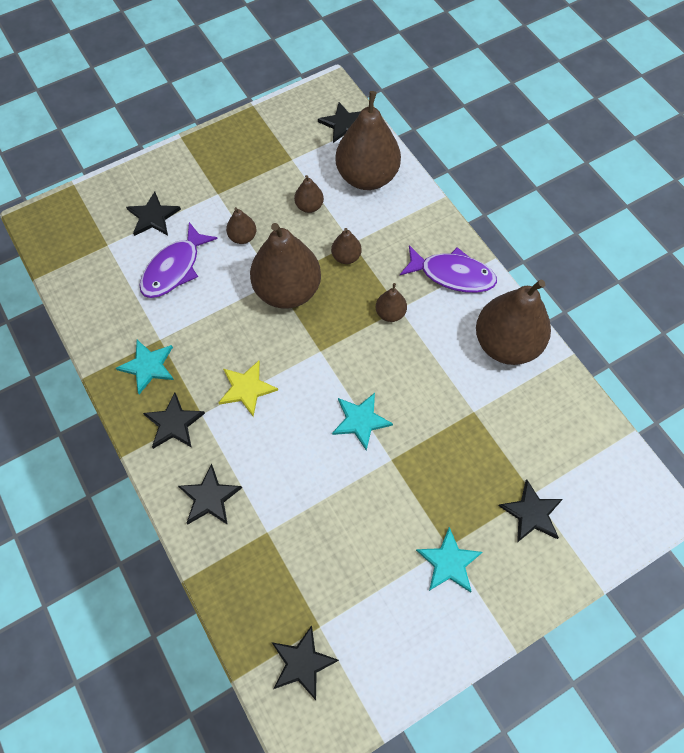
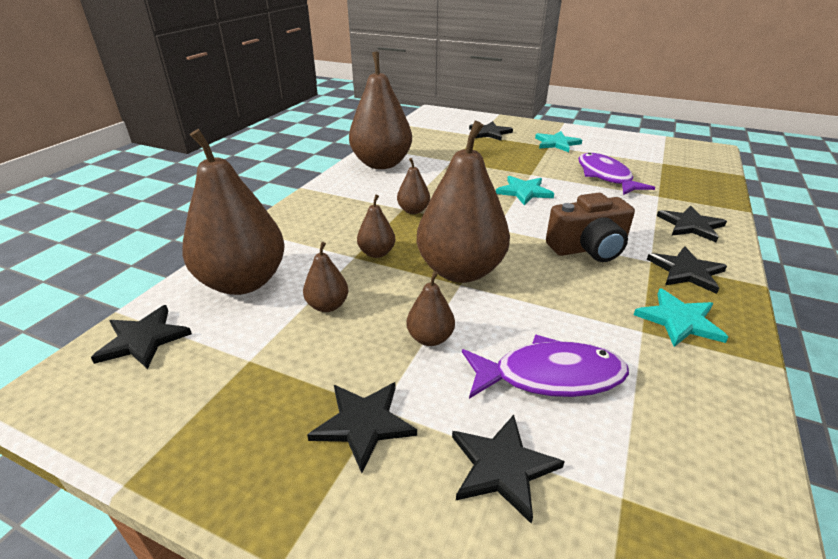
camera: 125 degrees left, 30 degrees down
(246, 388) = (588, 248): yellow star -> brown camera
(302, 663) = (688, 161): black star -> black star (363, 423)
(452, 275) = (339, 197): purple fish -> purple fish (605, 176)

